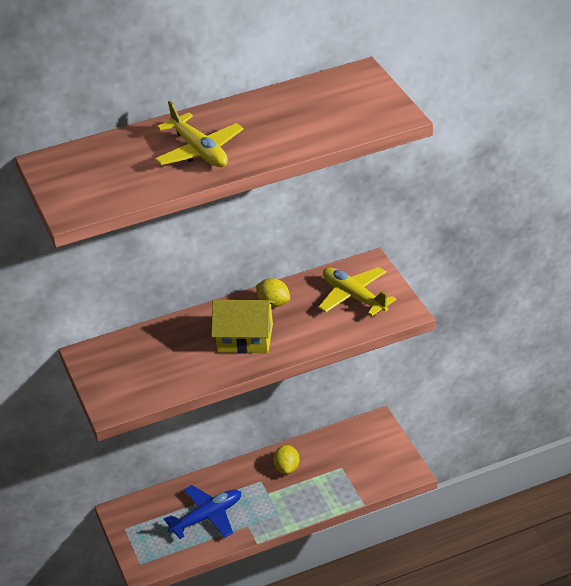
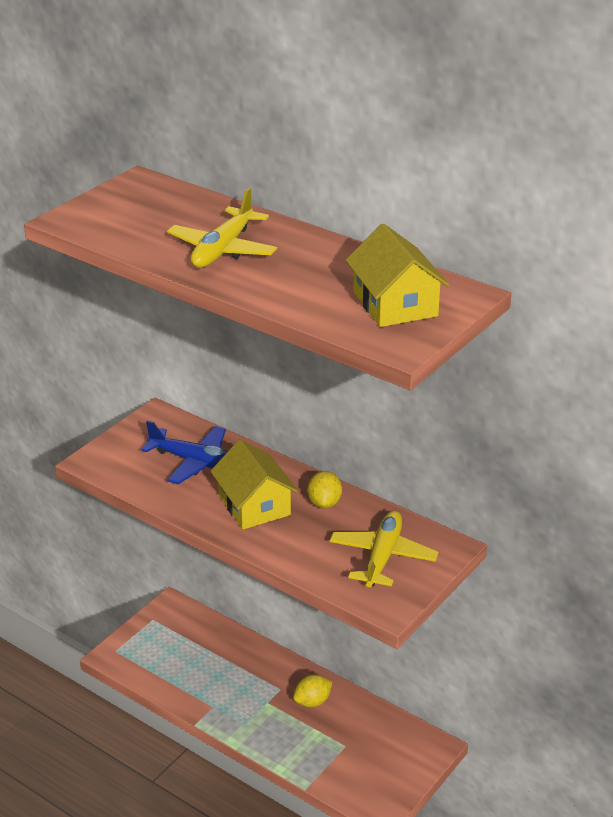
camera: 55 degrees right, 5 degrees down
(207, 517) = (204, 671): blue plane -> blue plane (196, 462)
(346, 103) = (395, 304): none -> yellow house

